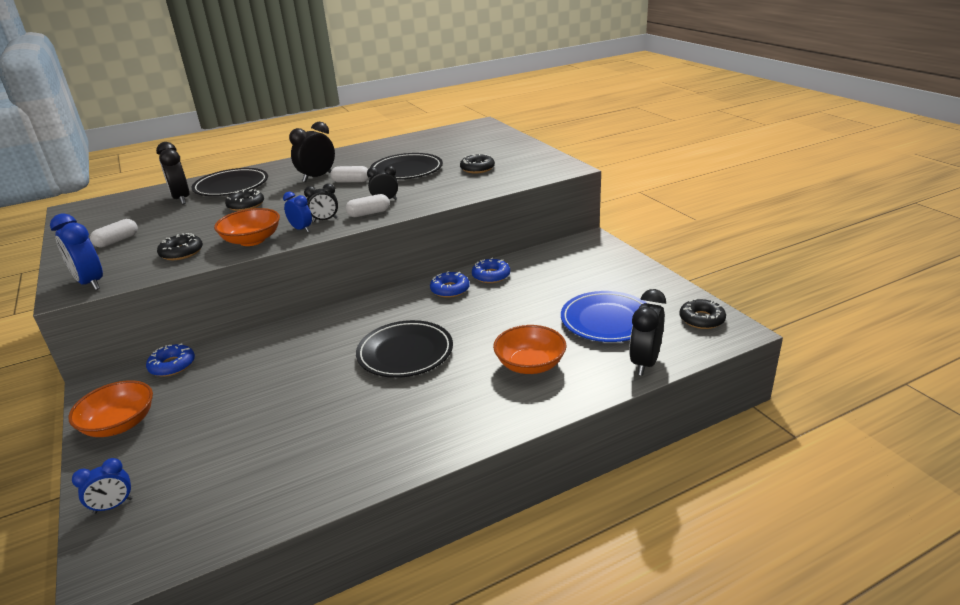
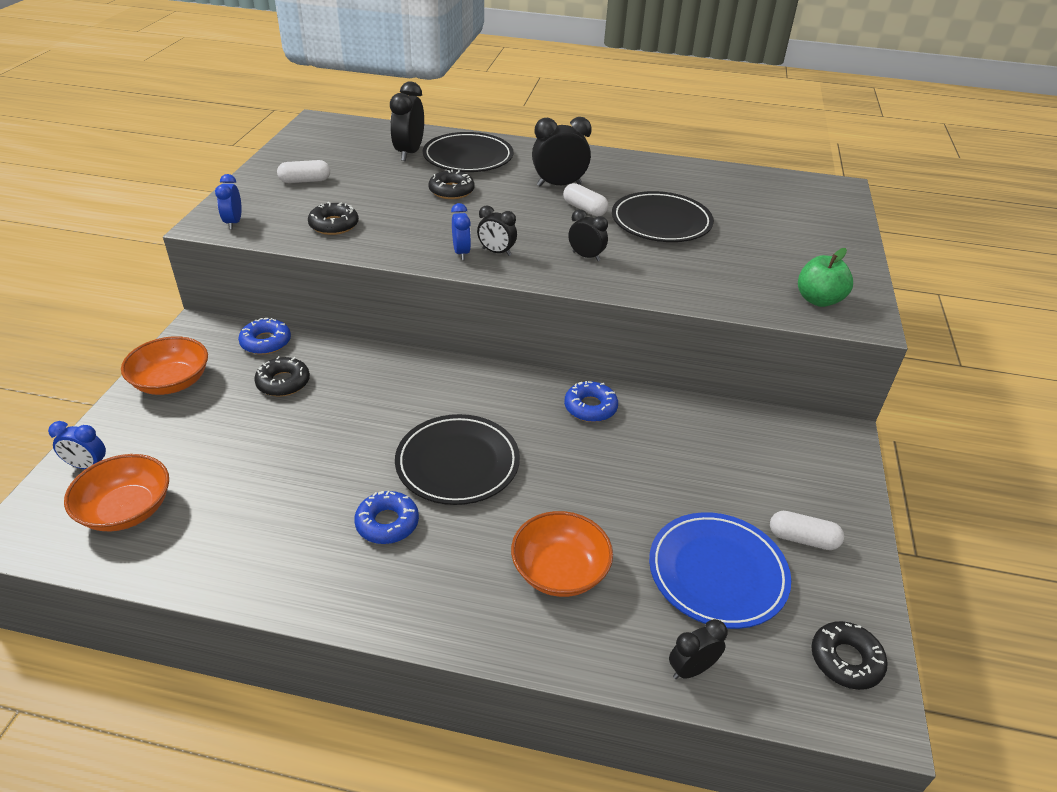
camera: 35 degrees right, 10 degrees up
(90, 283) = (234, 223): blue clock -> blue clock, size x0.61
(252, 240) = (404, 243): orange bowl -> orange bowl (126, 510)
(369, 213) = (548, 267): white capsule -> white capsule (802, 539)
(477, 168) = (745, 261): black donut -> black donut (283, 382)
(491, 276) = (655, 416): blue donut -> blue donut (387, 523)
(536, 169) = (818, 300): none -> green apple
(645, 363) = (691, 669): black clock -> black clock, size x0.61

